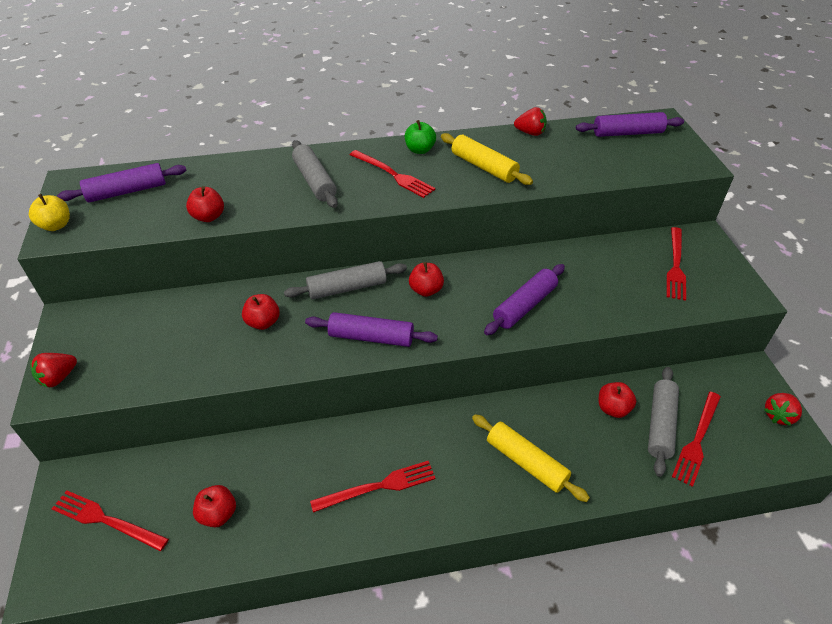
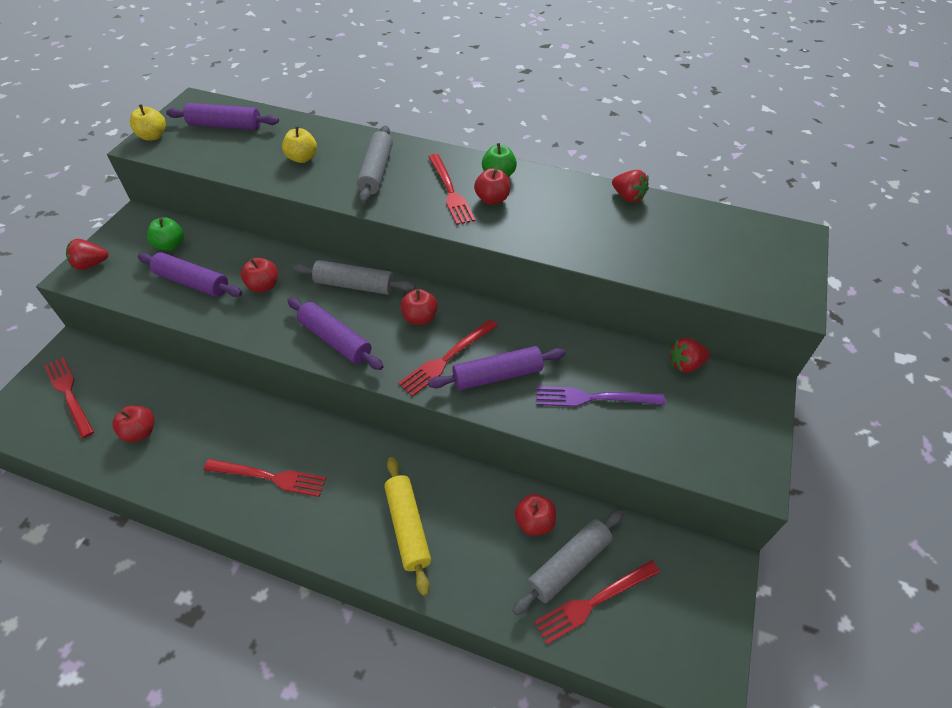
camera: 30 degrees right, 5 degrees up
(132, 326) = (170, 245): none -> green apple
(208, 217) = (264, 172): red apple -> red apple (492, 199)
(235, 193) = (302, 158): none -> yellow apple
(483, 167) = (544, 216): yellow rolling pin -> none
(606, 290) = (594, 398): none -> purple fork
(627, 133) = (739, 236): purple rolling pin -> purple rolling pin (192, 282)
(675, 265) = (698, 407): red fork -> red fork (447, 358)
(778, 415) = (710, 628): red strawberry -> red strawberry (685, 364)

